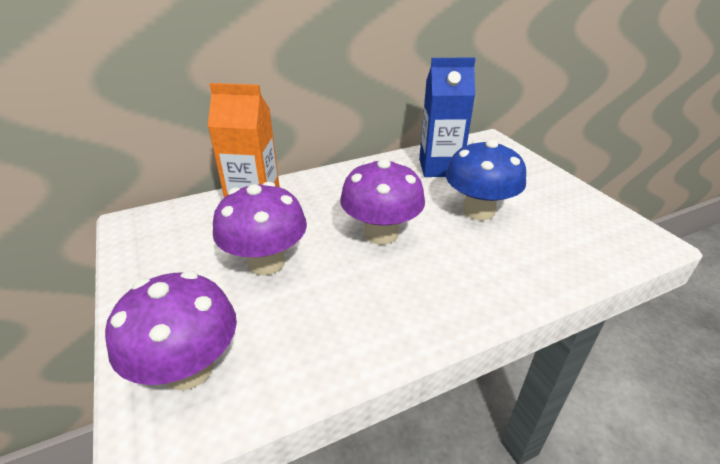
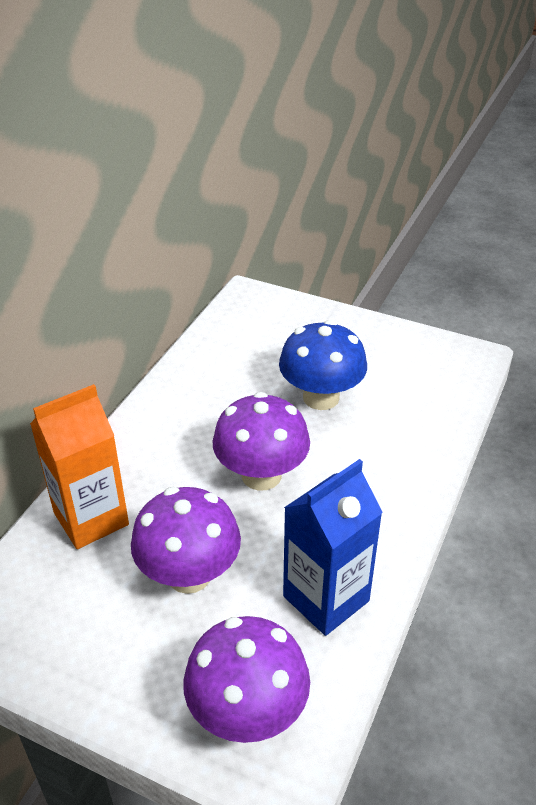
camera: 40 degrees left, 5 degrees up
(439, 168) = (235, 361): blue carton -> blue carton (326, 598)

